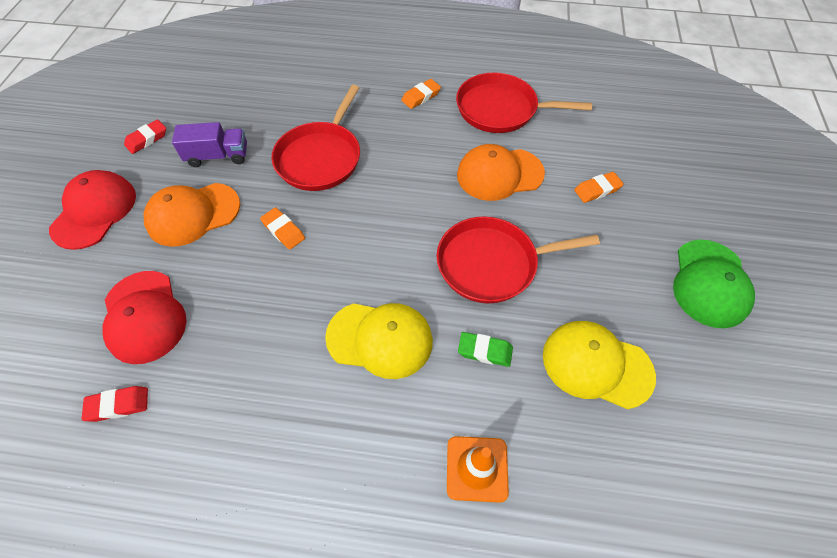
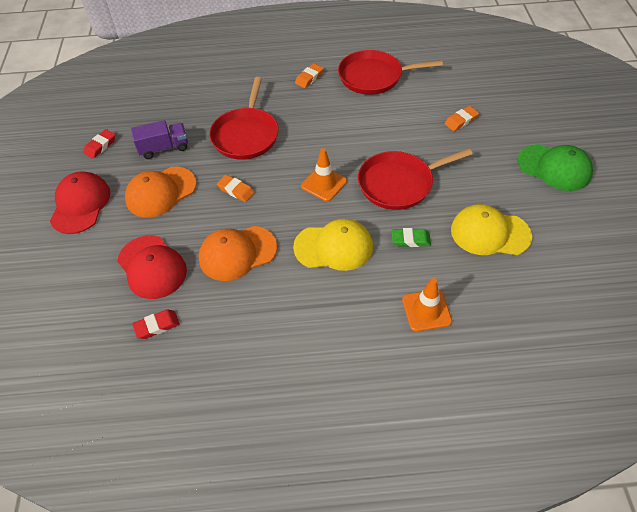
camera: 10 degrees left, 5 degrees down
(395, 244) = (324, 184): none -> orange traffic cone
(499, 174) = (386, 123): orange cap -> orange cap (237, 253)
(710, 283) = (554, 168): green cap -> green cap turned 60 degrees counterclockwise

